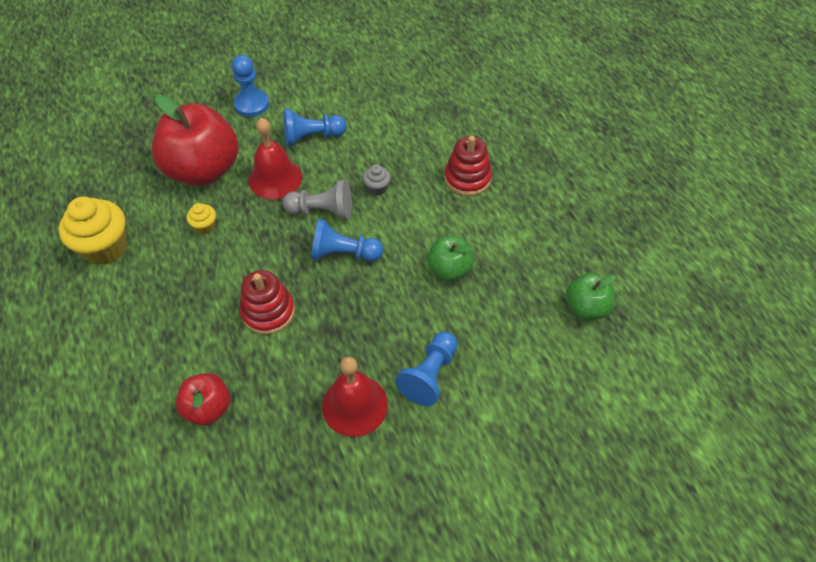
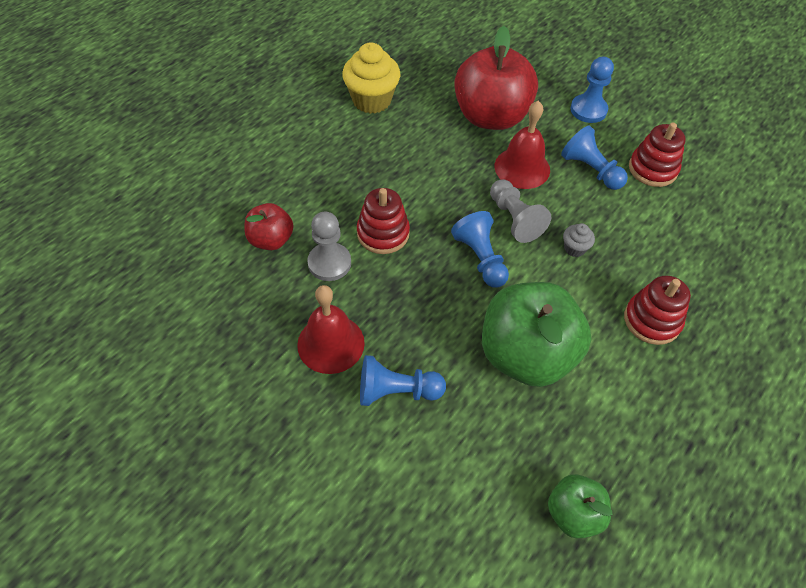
camera: 60 degrees right, 0 degrees up
(205, 226) = (436, 148): yellow cupcake -> none
(270, 369) = (329, 263): none -> grey pawn
(340, 101) = (652, 169): none -> red stacking toy
(449, 269) = (526, 355): green apple -> green apple, size x1.94

